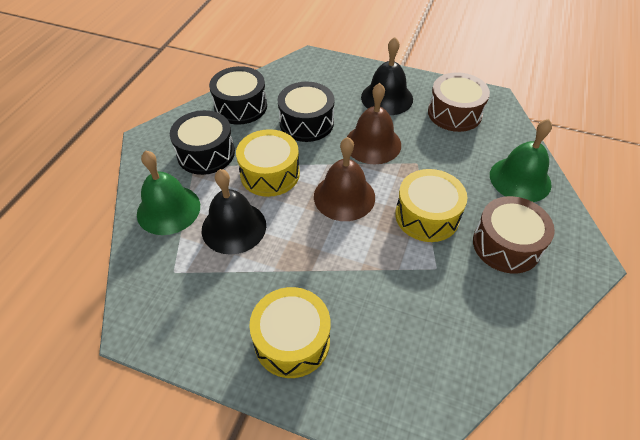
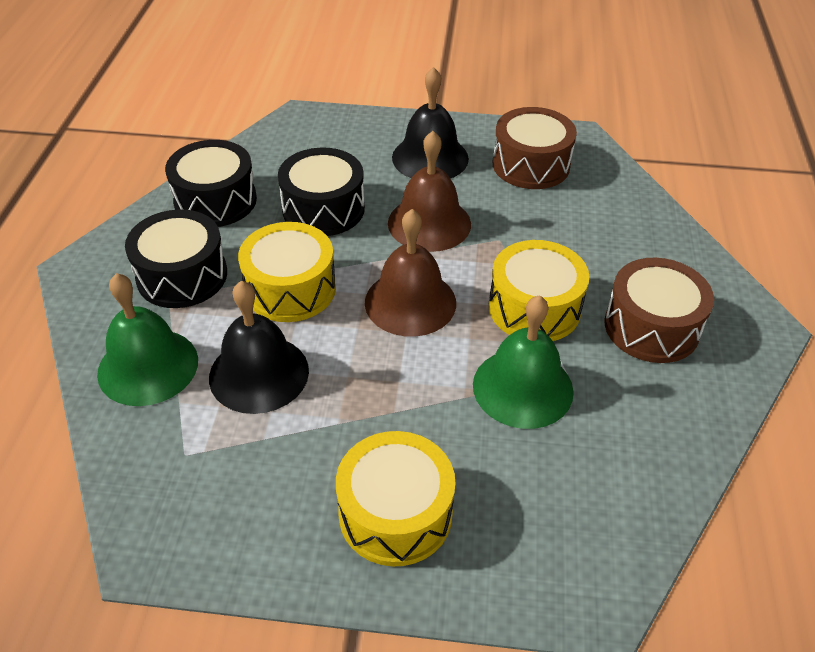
camera: 15 degrees left, 5 degrees down
(520, 179) = (644, 238): green bell -> green bell (522, 387)

